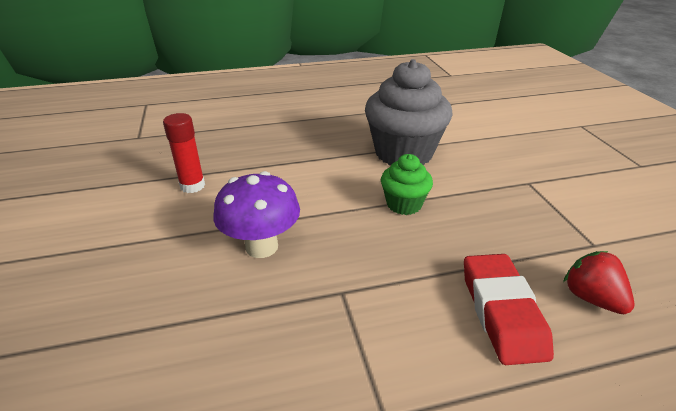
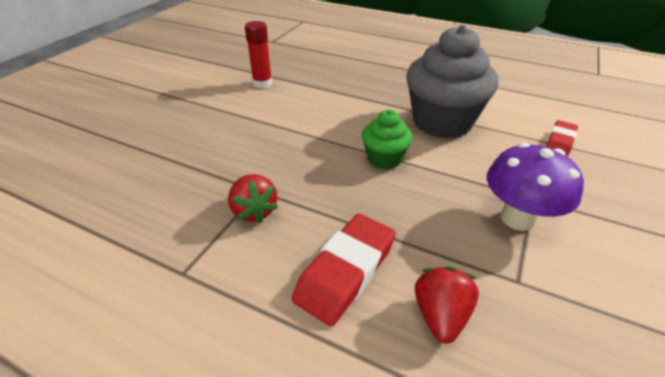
camera: 40 degrees right, 5 degrees up
(261, 247) = (251, 138): purple mushroom -> purple mushroom (517, 218)
(365, 313) = (254, 211): none -> red strawberry
(492, 134) = (560, 141): none -> red eraser

